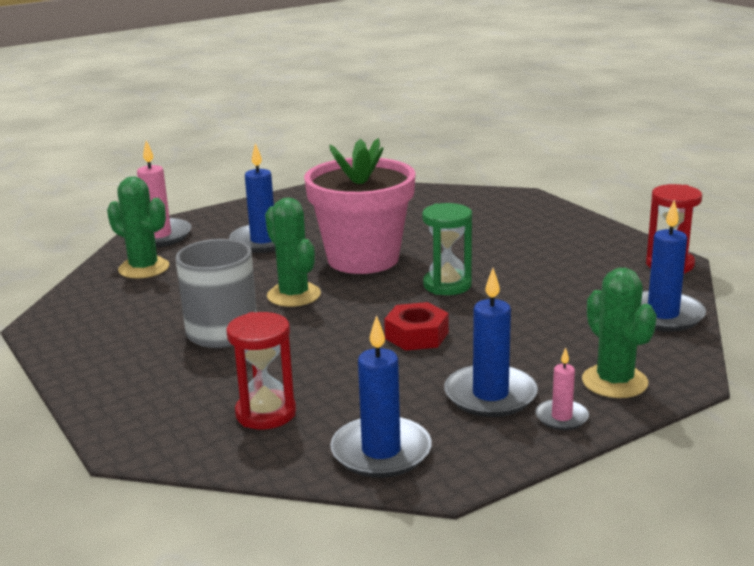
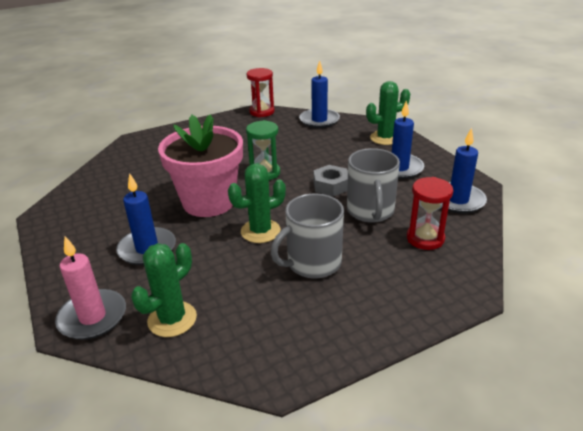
camera: 85 degrees left, 10 degrees up
(343, 368) = (370, 211): none -> grey mug
(416, 335) = (331, 186): red nut -> grey nut
(561, 417) = (418, 153): pink candle -> none

